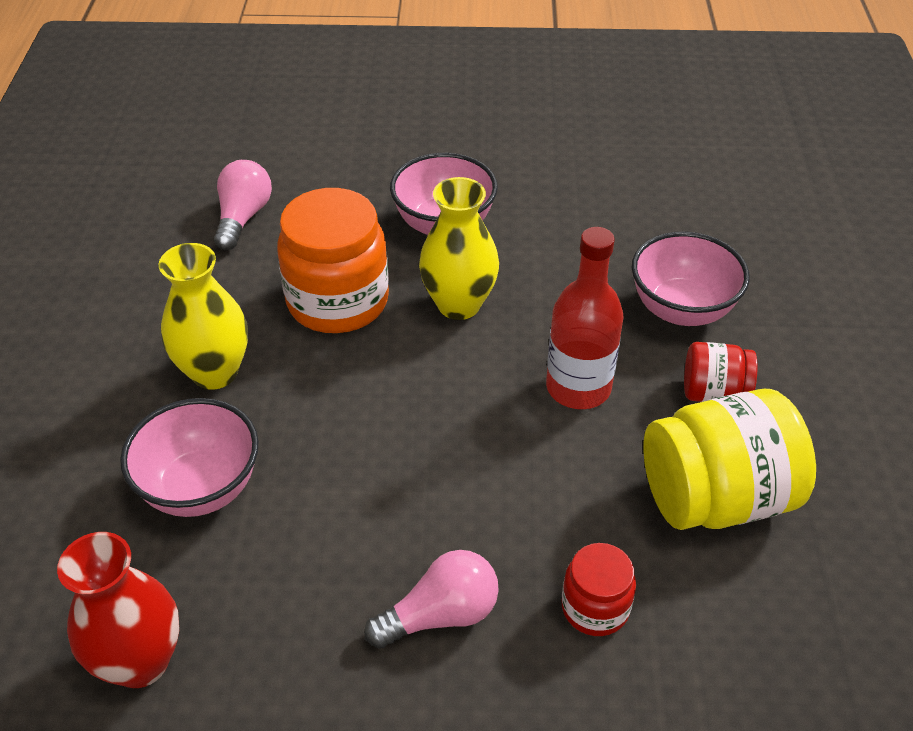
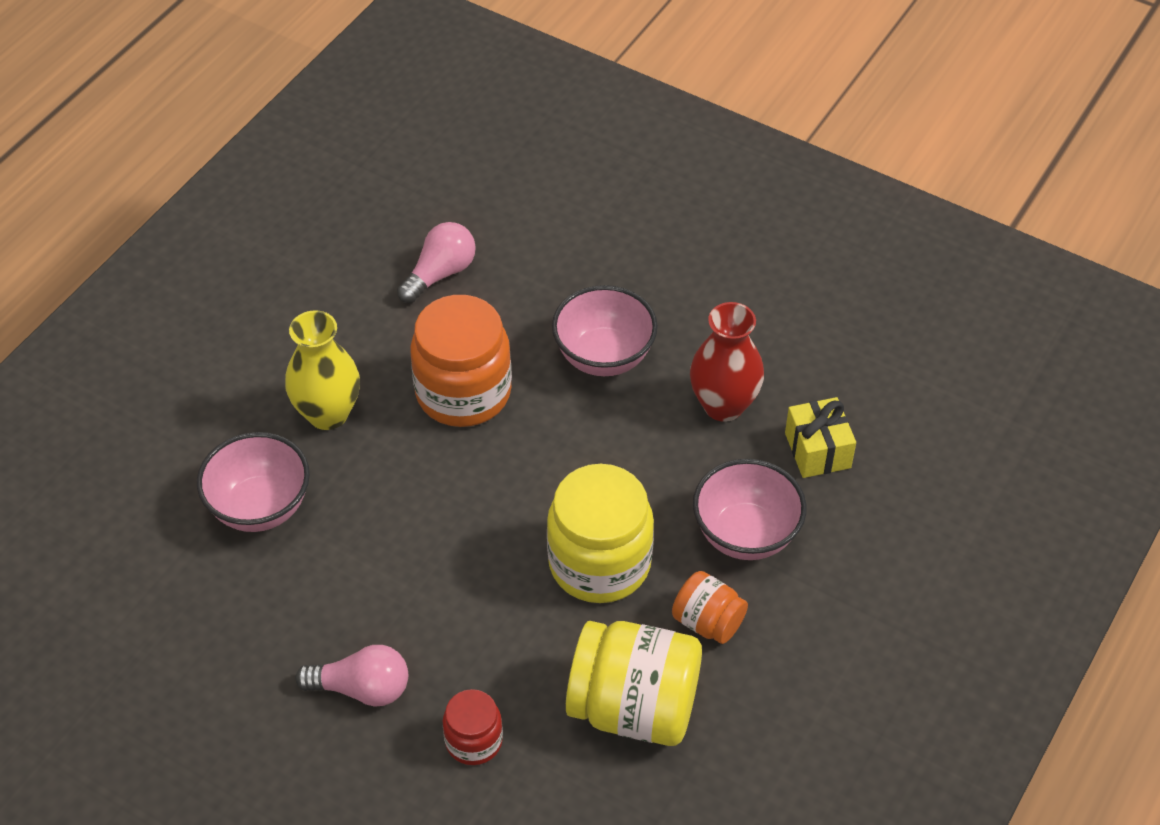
camera: 30 degrees right, 5 degrees up
(140, 661) = (146, 617): red vase -> red vase (723, 405)
(459, 304) = (559, 441): yellow vase -> none
(578, 387) = (599, 563): red bottle -> yellow jar
(680, 223) = (817, 450): none -> yellow gift
(713, 392) = (708, 622): red jar -> orange jar

